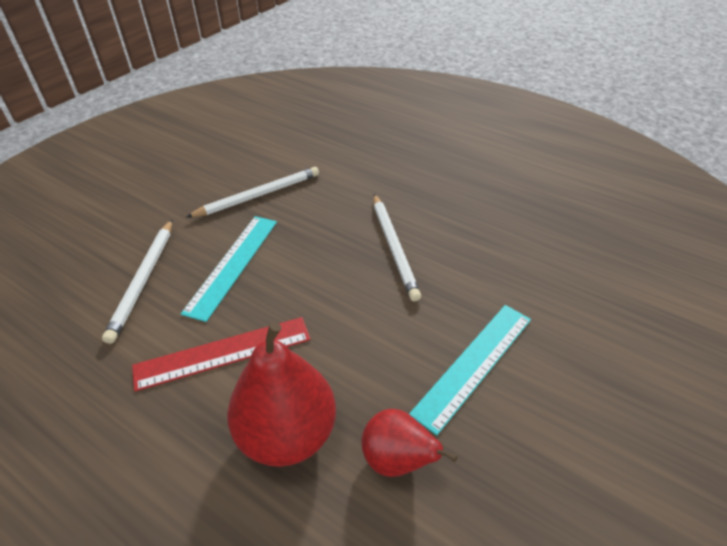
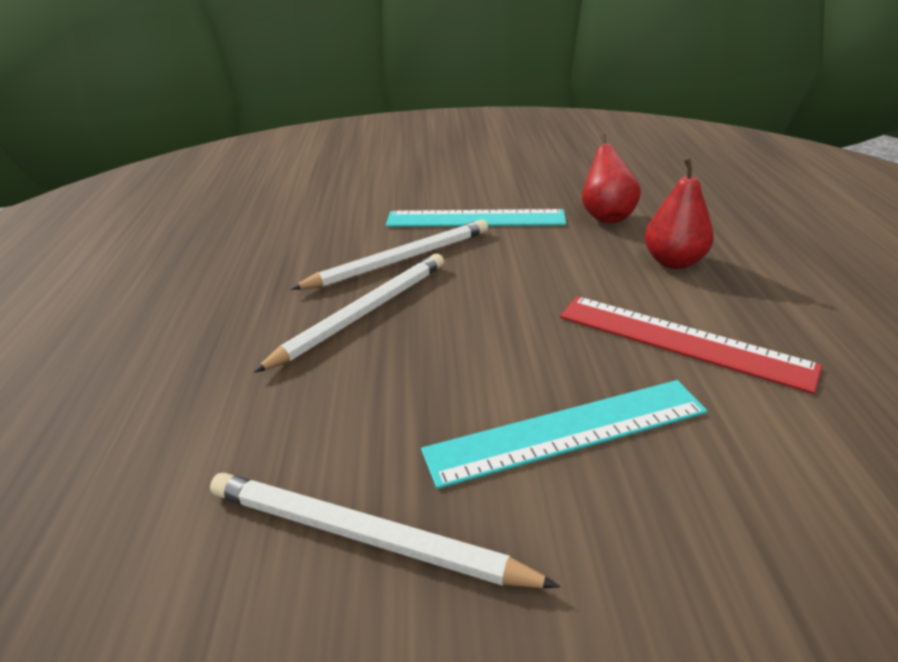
camera: 125 degrees left, 10 degrees down
(144, 280) = (738, 513): white pencil -> white pencil (400, 260)
(287, 433) = (674, 262): red pear -> red pear, size x0.60

